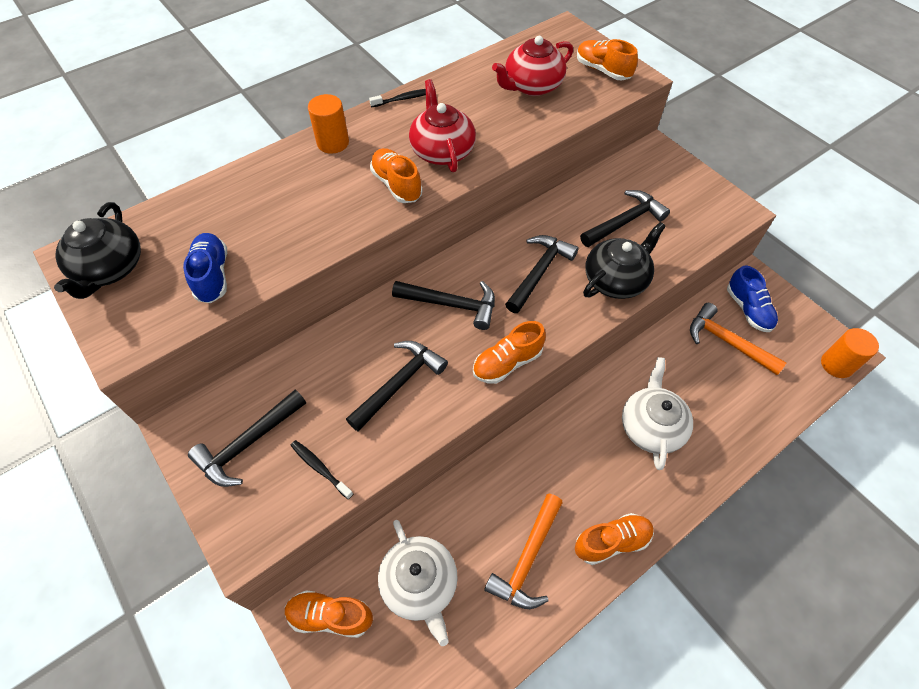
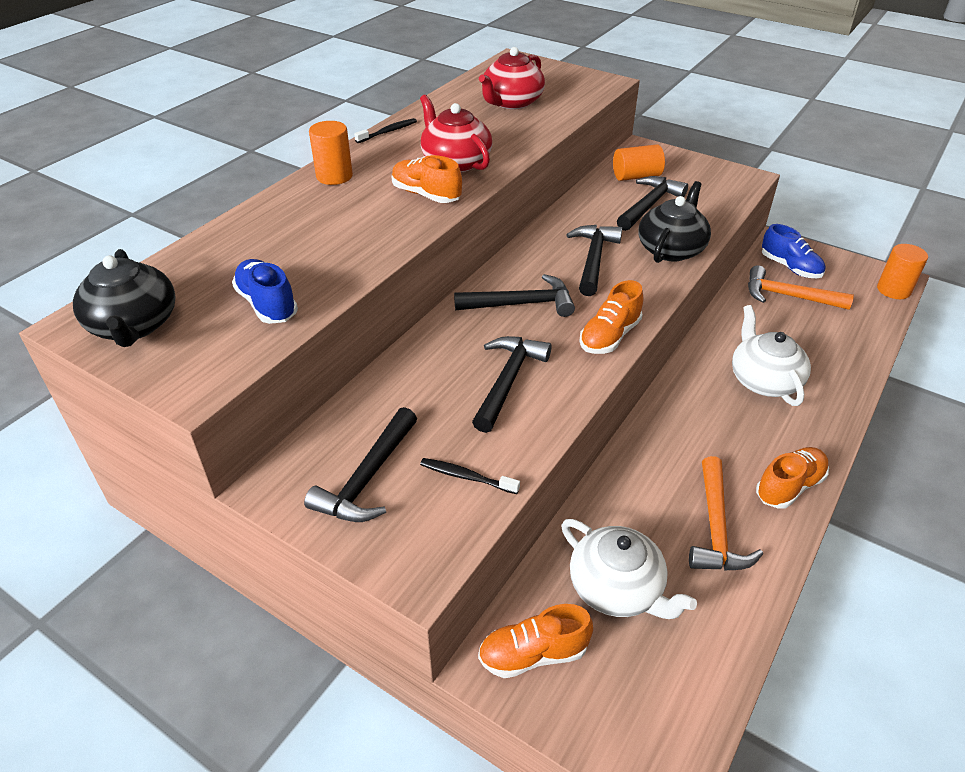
camera: 20 degrees left, 15 degrees down
(602, 70) = (570, 82): orange shoe -> none
(632, 183) = (636, 176): none -> orange cylinder

